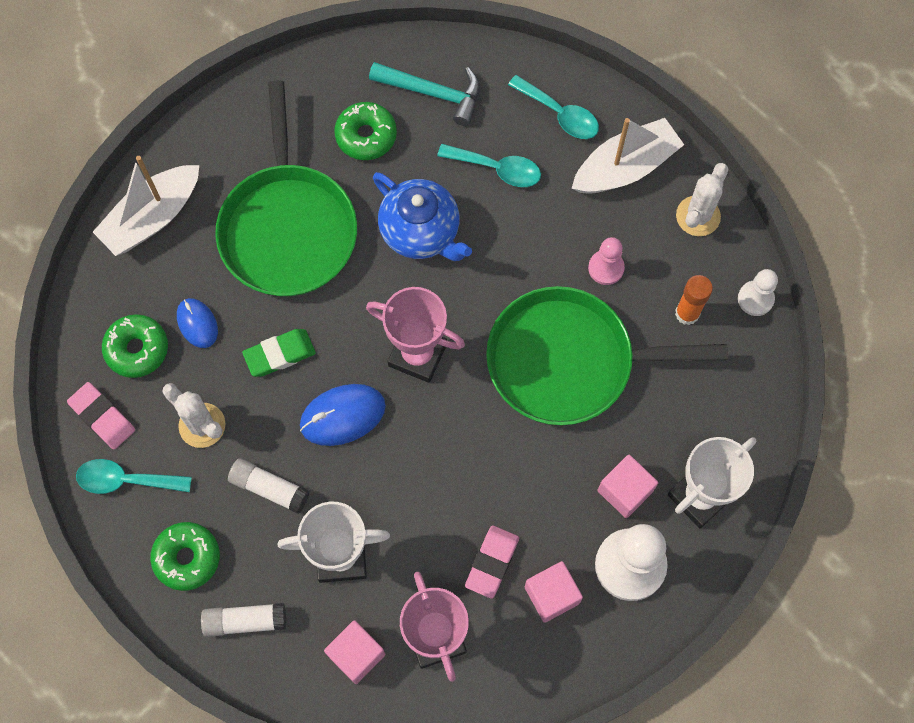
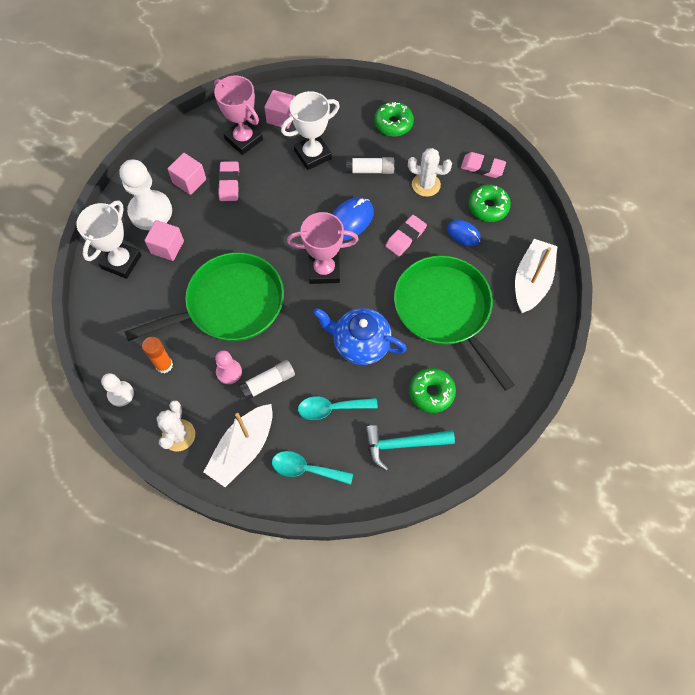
camera: 155 degrees right, 5 degrees down
(125, 480) = (449, 144): turquoise spoon -> none
(245, 621) = (346, 109): white glue stick -> white glue stick (268, 382)
(279, 354) = (405, 237): green eraser -> pink eraser

